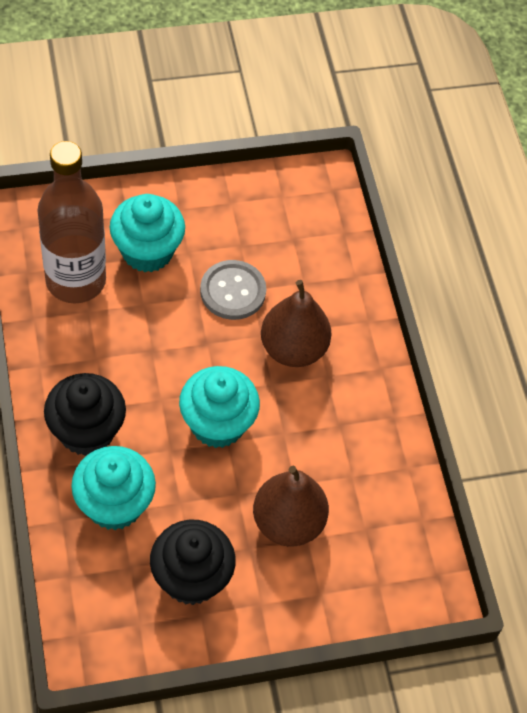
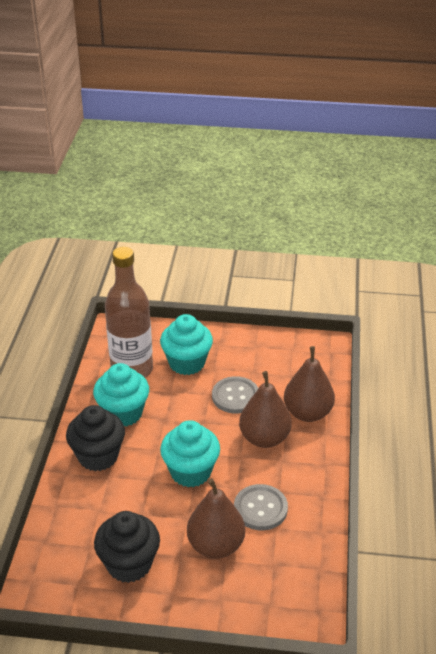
camera: 25 degrees right, 20 degrees down
(114, 504) = (96, 504): turquoise cupcake -> turquoise cupcake (123, 413)
(324, 455) = (260, 508): none -> grey button
(335, 295) = (307, 413): none -> brown pear

